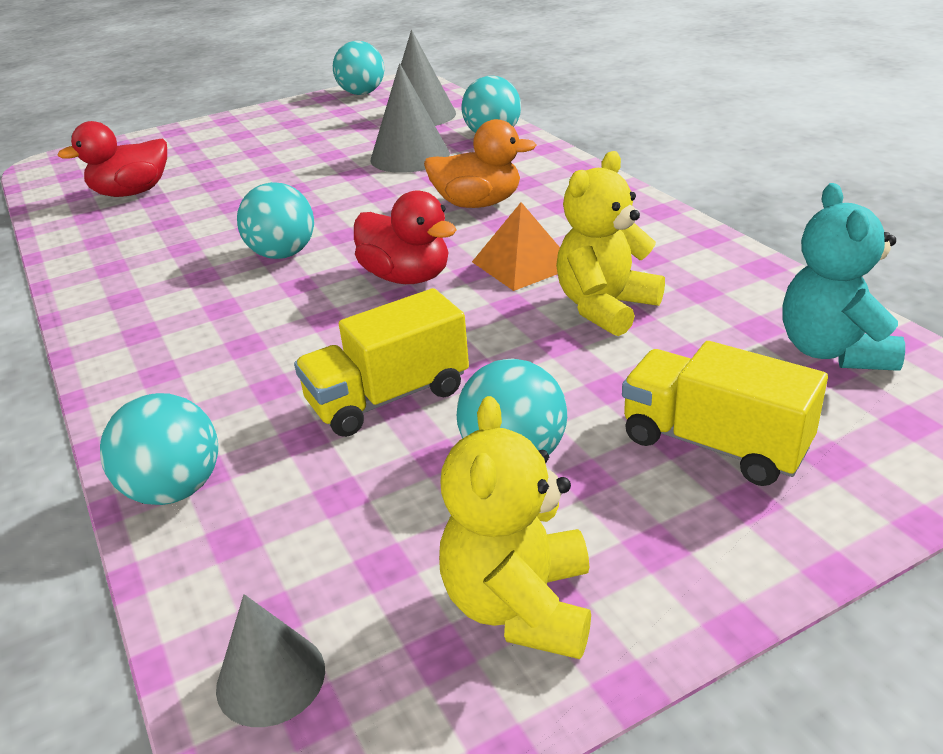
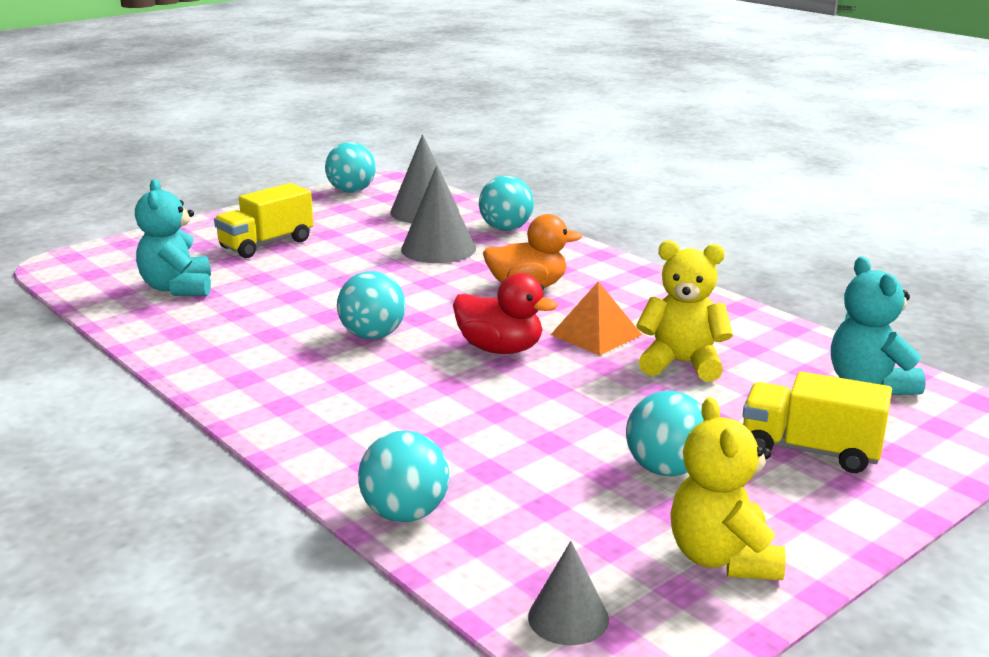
camera: 15 degrees left, 10 degrees down
(132, 193) = (178, 288): red duck -> turquoise teddy bear
(388, 397) = (542, 438): yellow truck -> yellow truck (266, 244)
(605, 307) = (682, 364): yellow teddy bear -> yellow teddy bear turned 75 degrees clockwise

